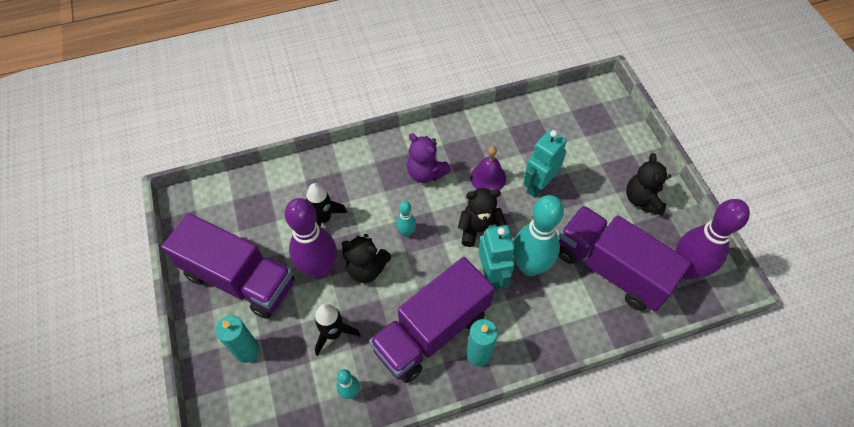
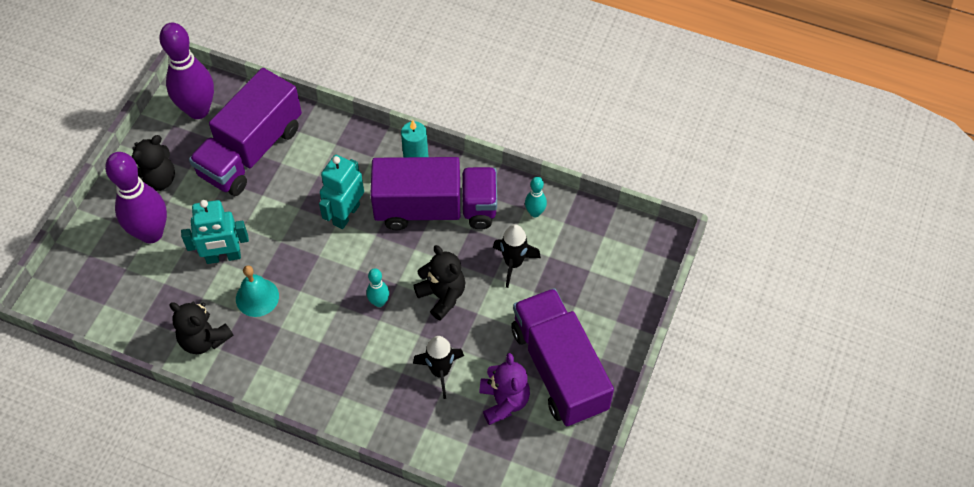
camera: 140 degrees left, 0 degrees up
(247, 350) = (593, 300): turquoise candle -> none
(319, 269) = (482, 326): purple bowling pin -> purple bowling pin (151, 233)
(426, 173) = (306, 346): purple teddy bear -> purple teddy bear (504, 401)
(479, 230) = (316, 257): black teddy bear -> black teddy bear (204, 339)
(488, 178) = (257, 297): purple bell -> turquoise bell
(529, 266) = (309, 199): turquoise bowling pin -> none
(611, 269) = (251, 151): purple truck -> purple truck turned 45 degrees clockwise

